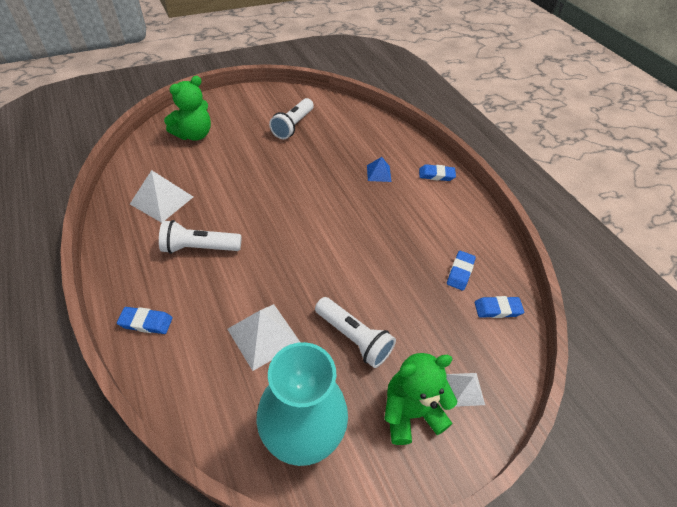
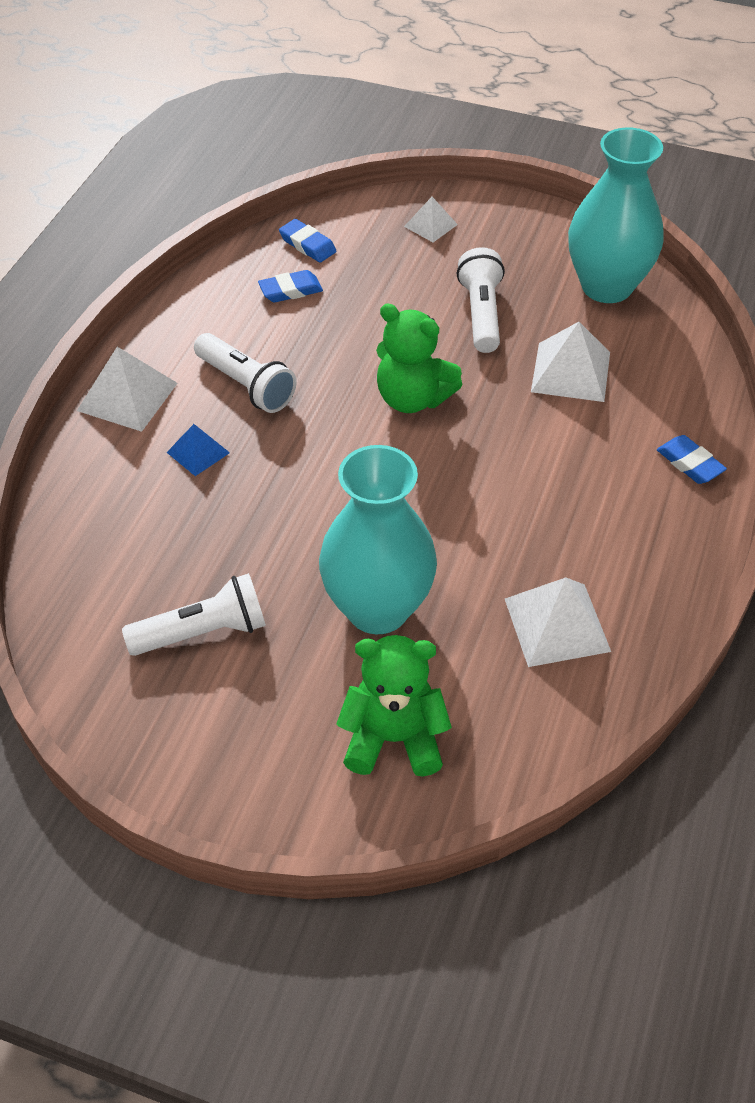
camera: 130 degrees left, 0 degrees up
(199, 248) = (560, 511): white flashlight -> white flashlight (246, 385)
(241, 165) = (377, 609): none -> turquoise vase
(410, 412) = (497, 242): green teddy bear -> green teddy bear (412, 398)
(436, 175) = (127, 396): blue eraser -> white pyramid

